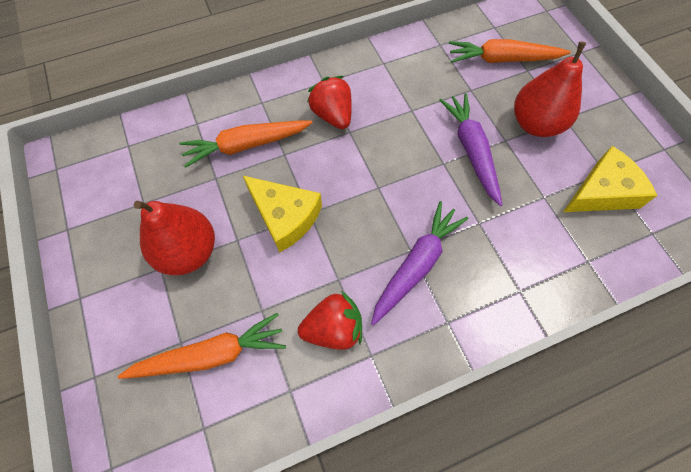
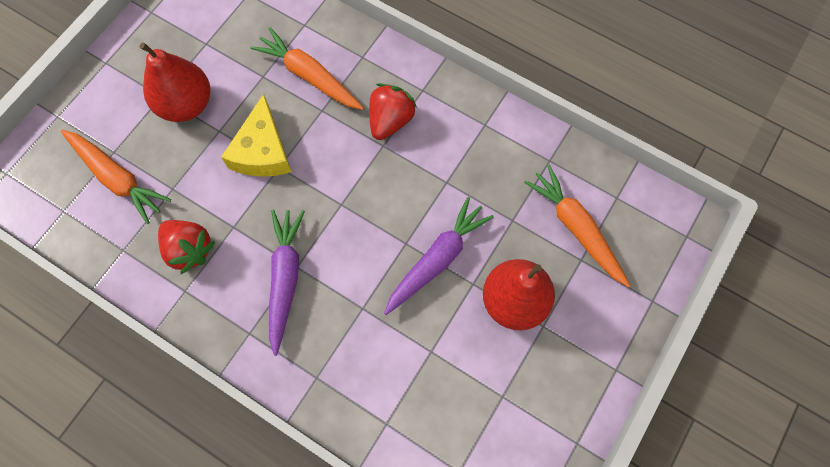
camera: 55 degrees right, 5 degrees up
(416, 265) = (285, 279): purple carrot -> purple carrot turned 90 degrees counterclockwise
(602, 192) = (475, 402): yellow cheese -> none

